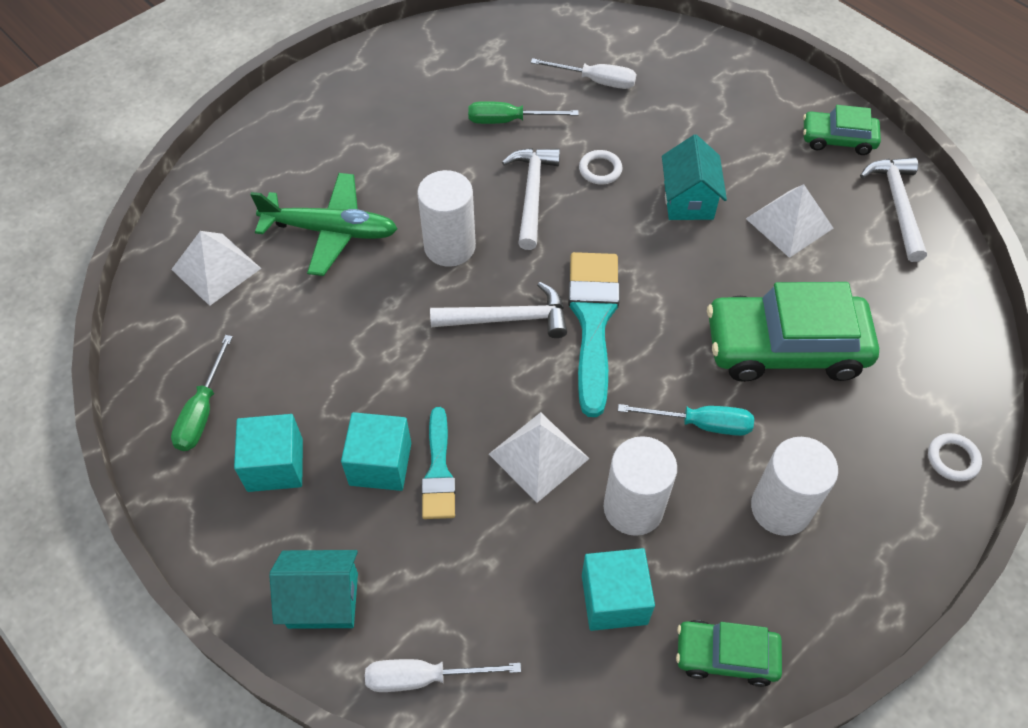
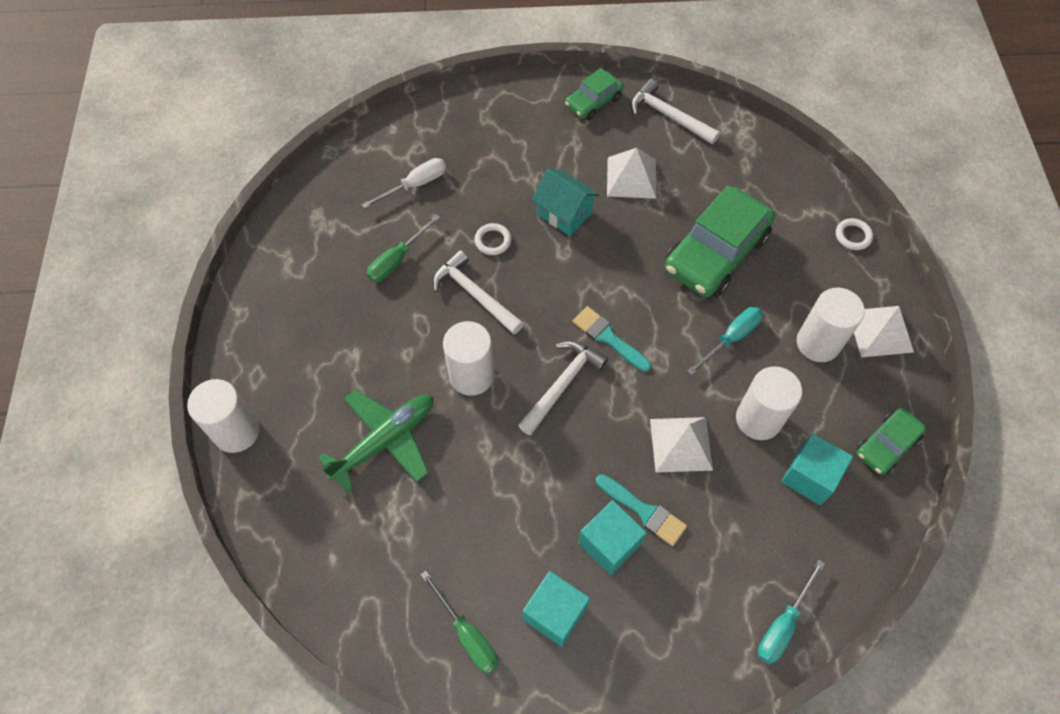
camera: 50 degrees left, 5 degrees up
(216, 268) = (345, 542): white pyramid -> white pyramid (880, 331)
(252, 134) = (236, 431): none -> white cylinder
(323, 600) = (684, 651): turquoise house -> none
(424, 677) = (783, 624): white screwdriver -> turquoise screwdriver
(593, 321) = (608, 338): turquoise brush -> turquoise brush, size x0.60

